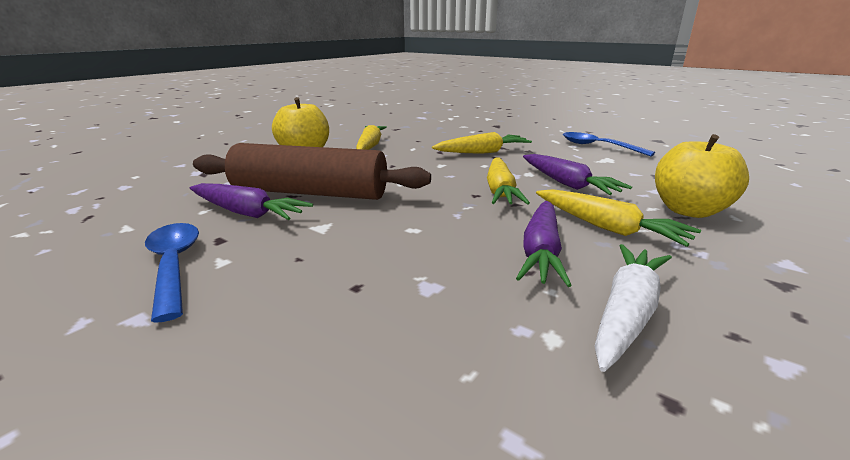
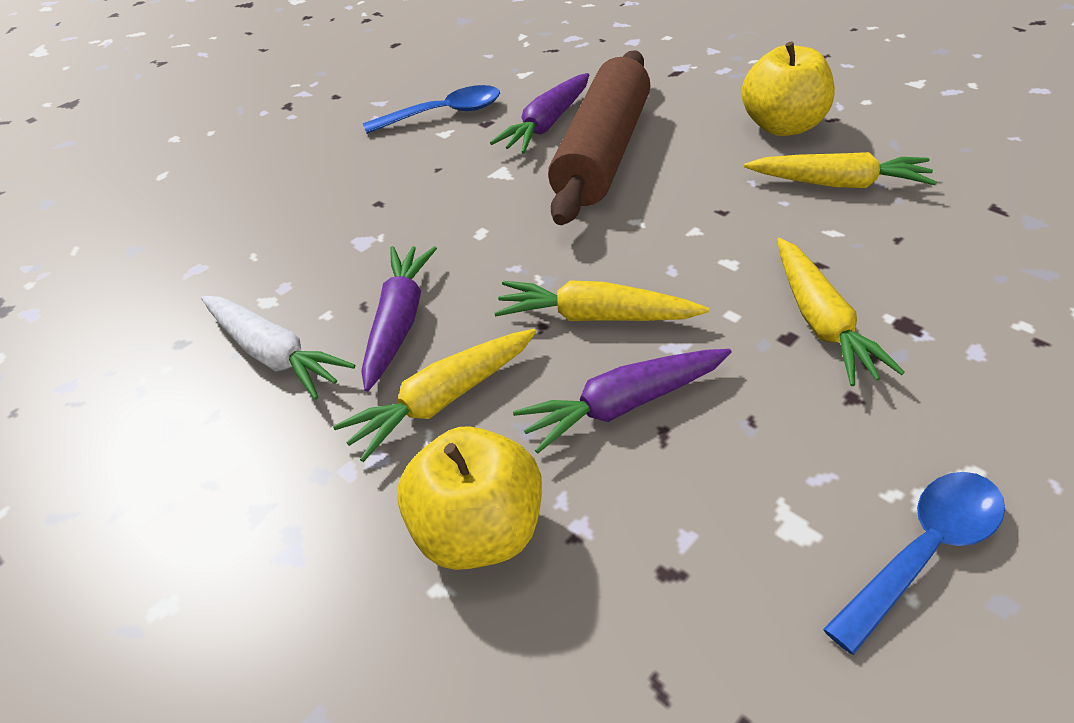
camera: 100 degrees right, 20 degrees up
(541, 252) = (399, 322): purple carrot -> purple carrot turned 75 degrees clockwise

